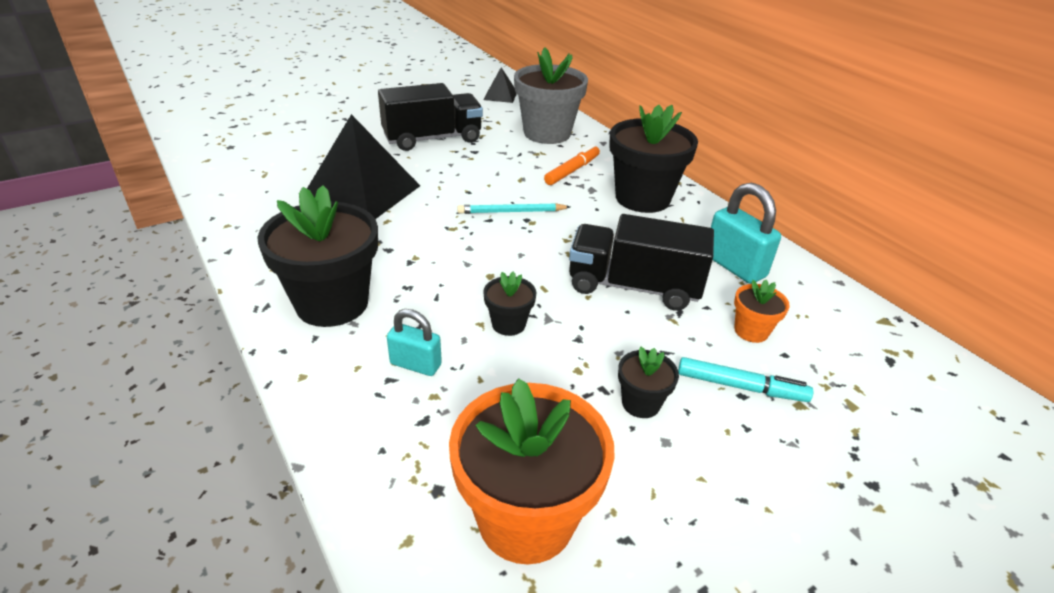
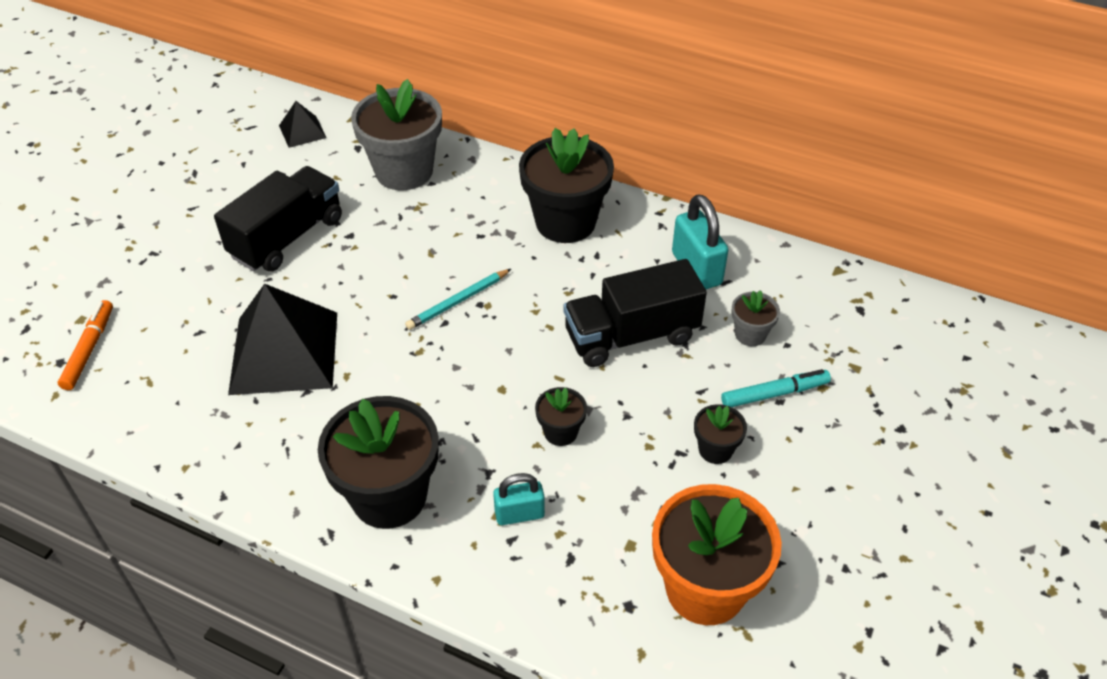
camera: 30 degrees left, 10 degrees up
(572, 170) = (472, 216): orange marker -> orange marker (89, 349)
(734, 266) = (696, 269): turquoise padlock -> turquoise padlock turned 45 degrees clockwise
(751, 331) = (750, 334): orange flower pot -> grey flower pot

